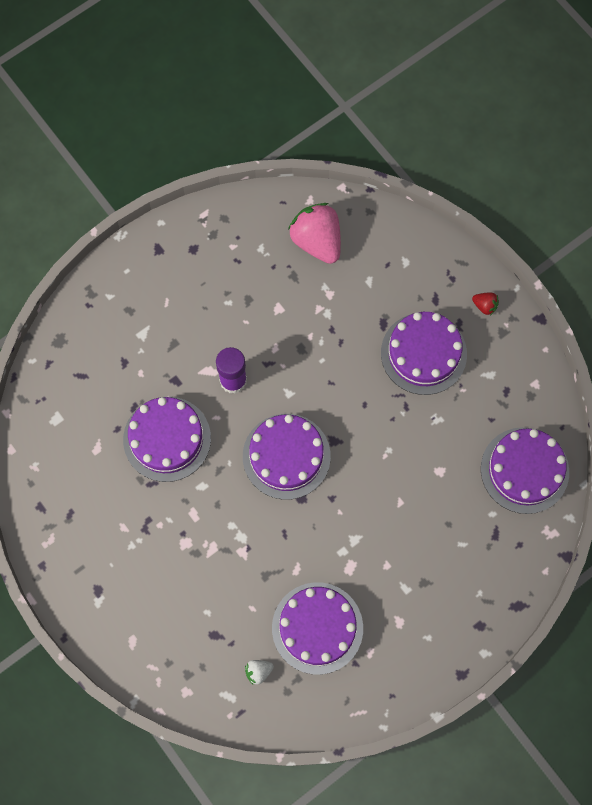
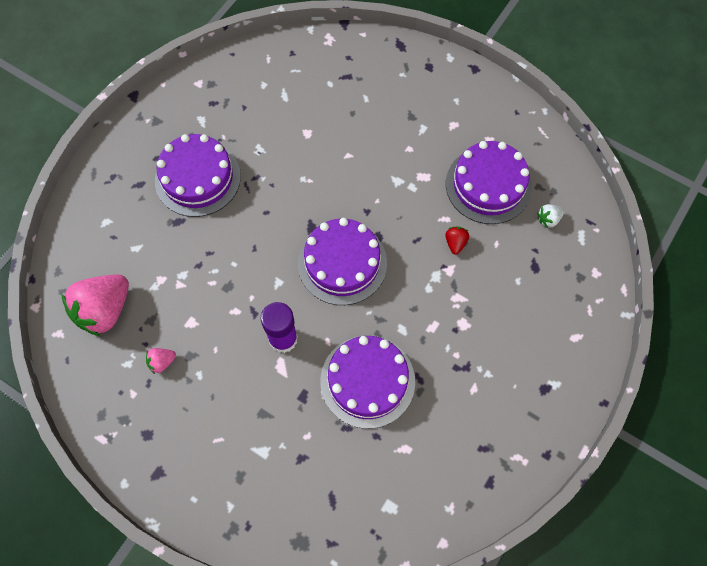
camera: 110 degrees left, 5 degrees down
(251, 276) = (162, 362): none -> pink strawberry
(258, 671) = (548, 219): white strawberry -> white strawberry turned 105 degrees clockwise
(484, 306) = (134, 142): red strawberry -> red strawberry (455, 243)
(524, 470) = (281, 70): purple cake -> none

